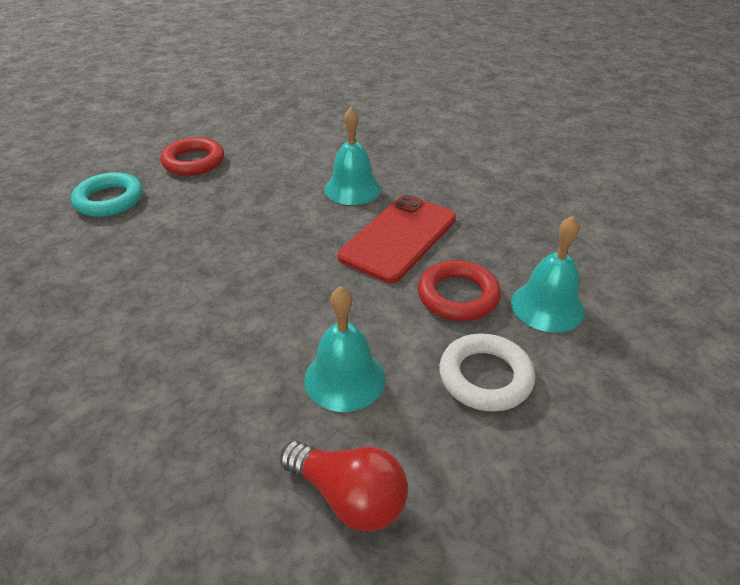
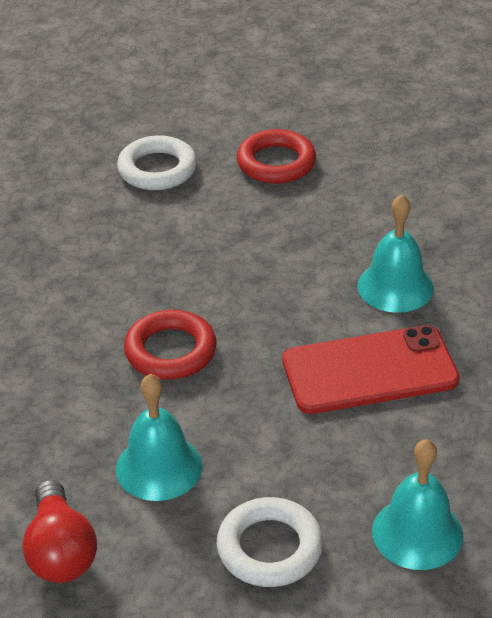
camera: 45 degrees right, 0 degrees up
(109, 200) = (157, 169): turquoise ring -> white ring
(458, 296) = (346, 465): red ring -> red ring (170, 351)

